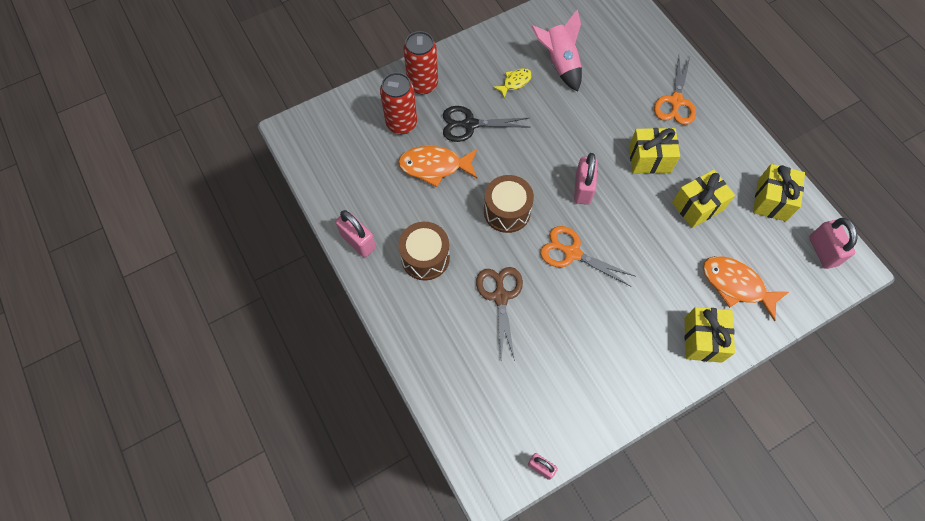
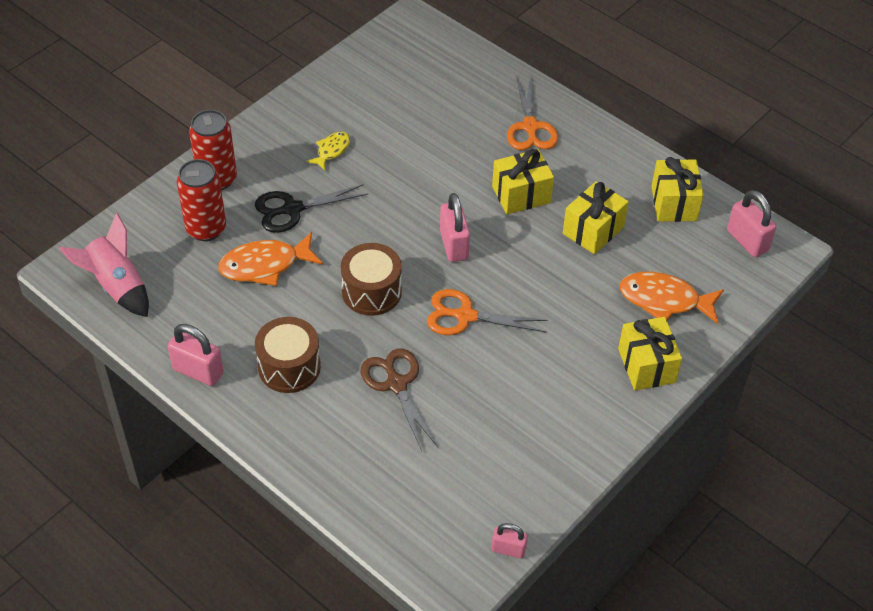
camera: 20 degrees left, 15 degrees down
(560, 63) = (379, 118): pink rocket -> pink rocket (117, 286)

